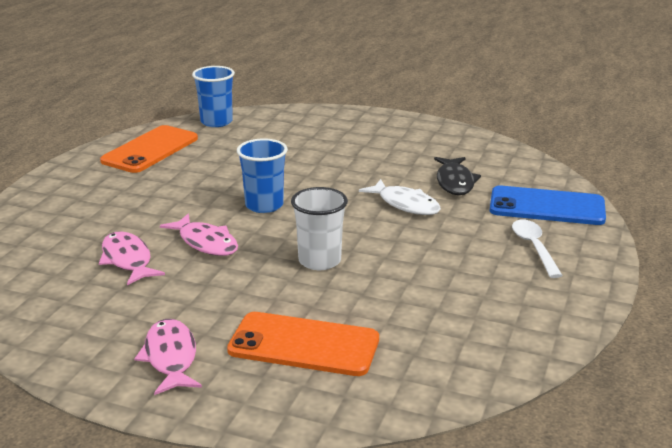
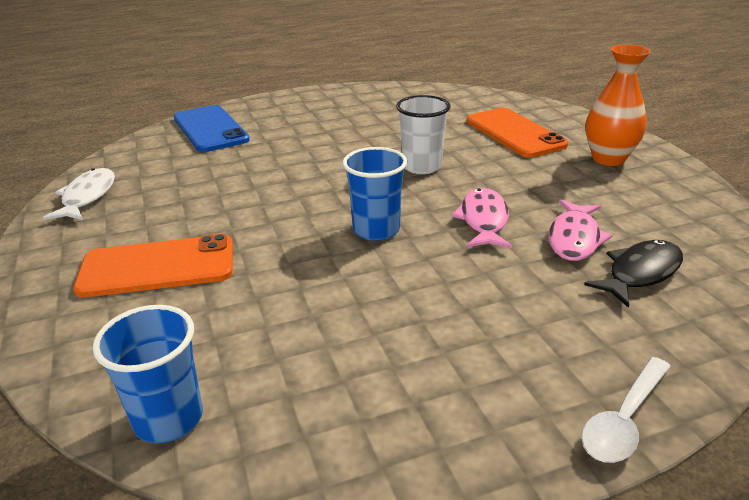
camera: 130 degrees left, 5 degrees up
(150, 150) = (355, 411): orange phone -> orange phone (157, 267)
(170, 357) = (608, 159): pink fish -> orange vase
(405, 204) = (277, 173): white fish -> white fish (87, 197)
(455, 182) = (202, 170): black fish -> black fish (640, 273)
(534, 248) = (286, 116): white spoon -> white spoon (624, 420)

